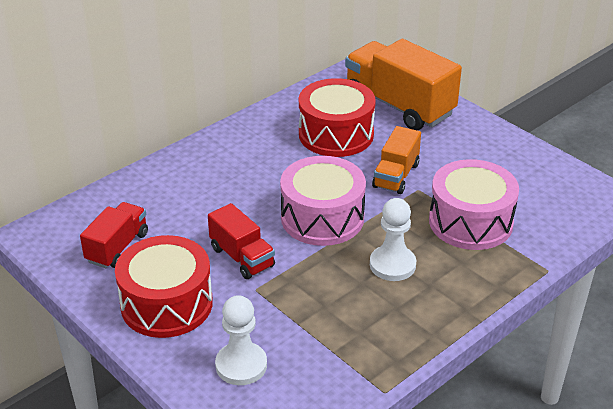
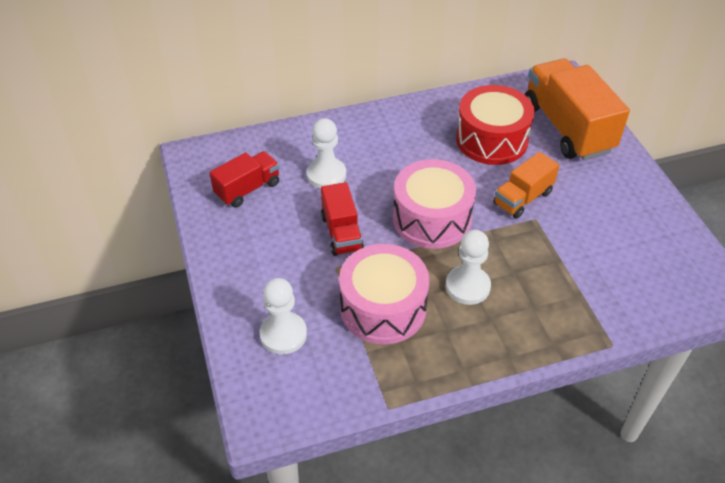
camera: 25 degrees right, 10 degrees up
(166, 304) = (256, 255): red drum -> none
(193, 210) = (326, 175): none -> white pawn
(470, 222) = (566, 268): pink drum -> pink drum (383, 308)

